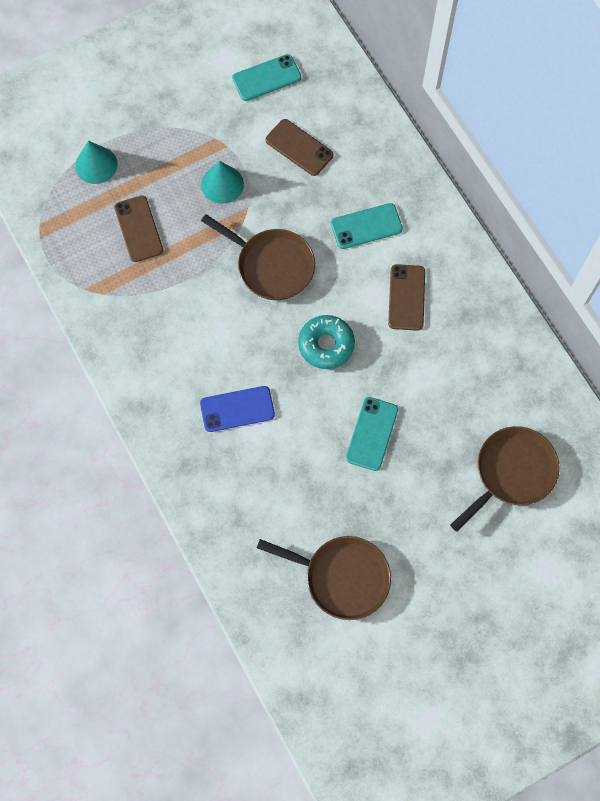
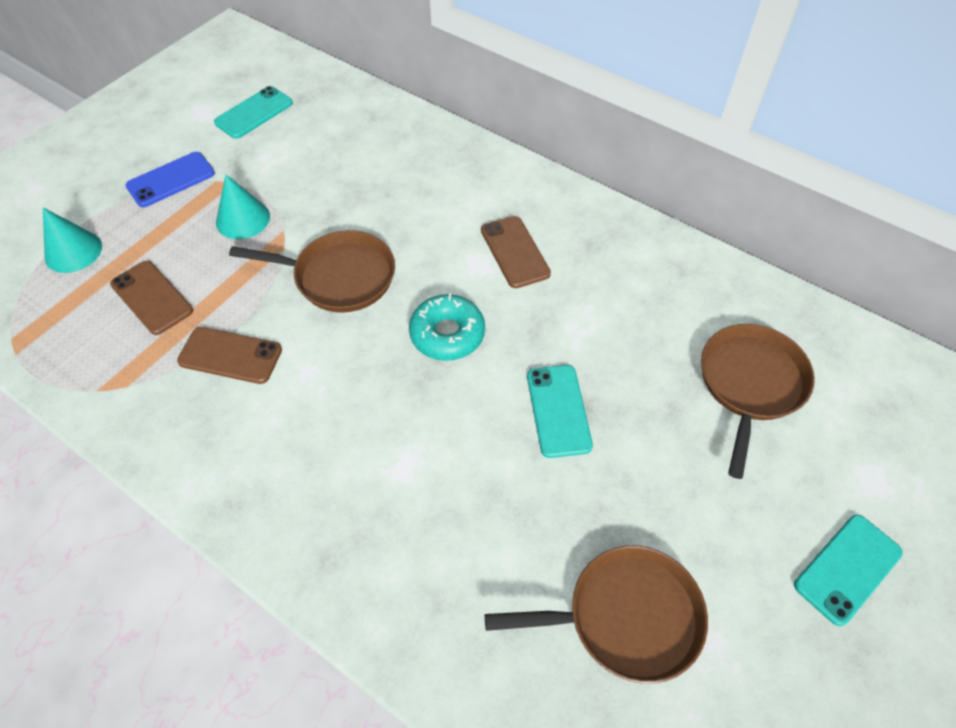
camera: 25 degrees left, 15 degrees down
(237, 409) = (368, 453): blue phone -> blue phone (171, 180)
(299, 148) = (318, 159): brown phone -> brown phone (230, 356)
(366, 226) = (431, 202): turquoise phone -> turquoise phone (847, 568)

